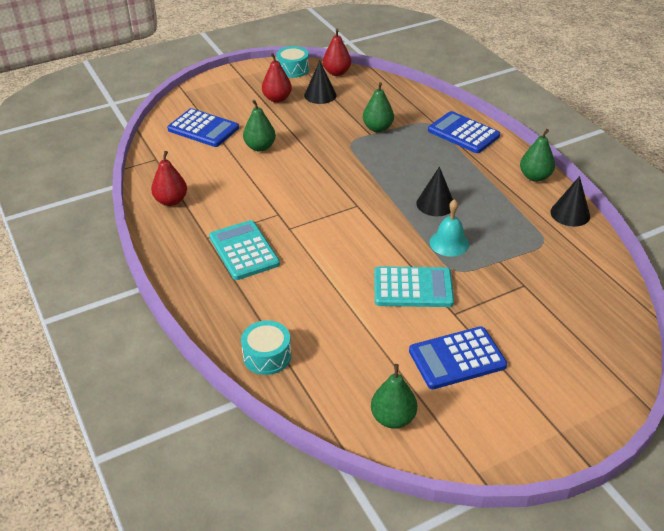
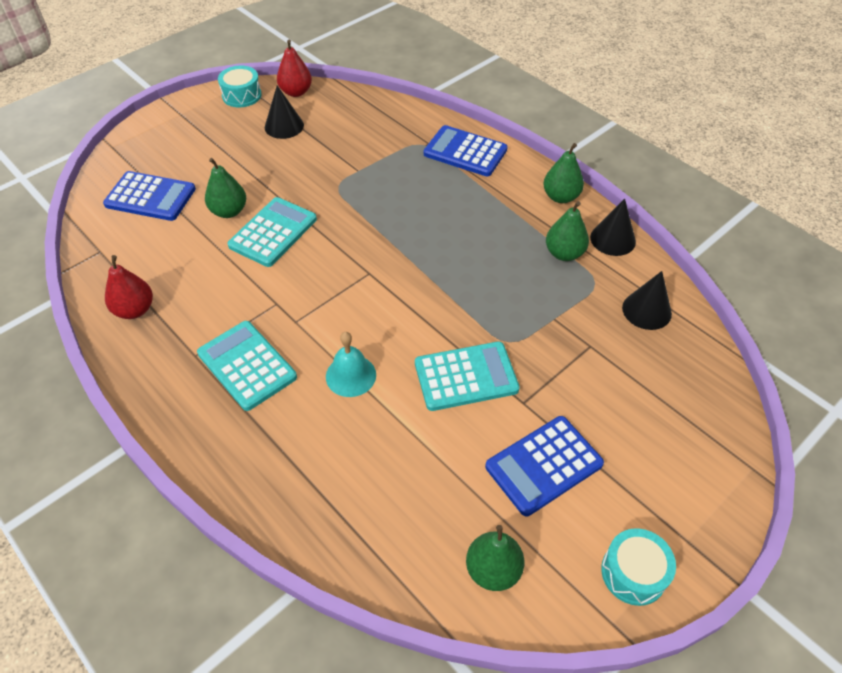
camera: 15 degrees left, 10 degrees up
(267, 356) = (315, 515): turquoise drum -> turquoise drum (633, 573)
(277, 99) = (233, 139): red pear -> none
(289, 166) = (273, 232): none -> turquoise calculator
(377, 128) = (365, 161): green pear -> green pear (564, 253)
(435, 204) = (460, 254): black cone -> black cone (646, 310)
(449, 243) = (490, 305): turquoise bell -> turquoise bell (351, 375)

